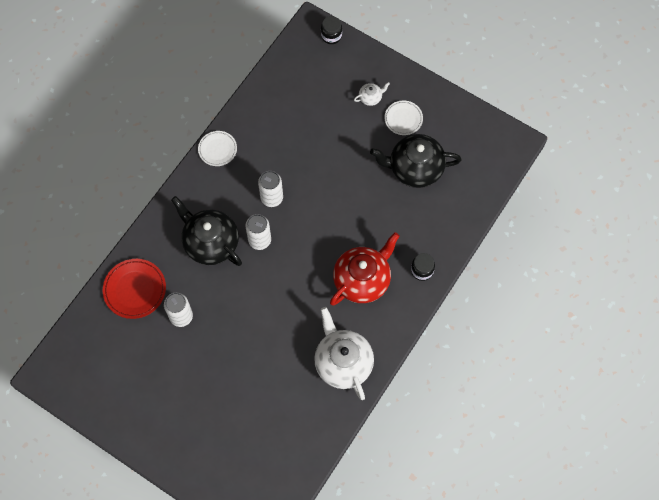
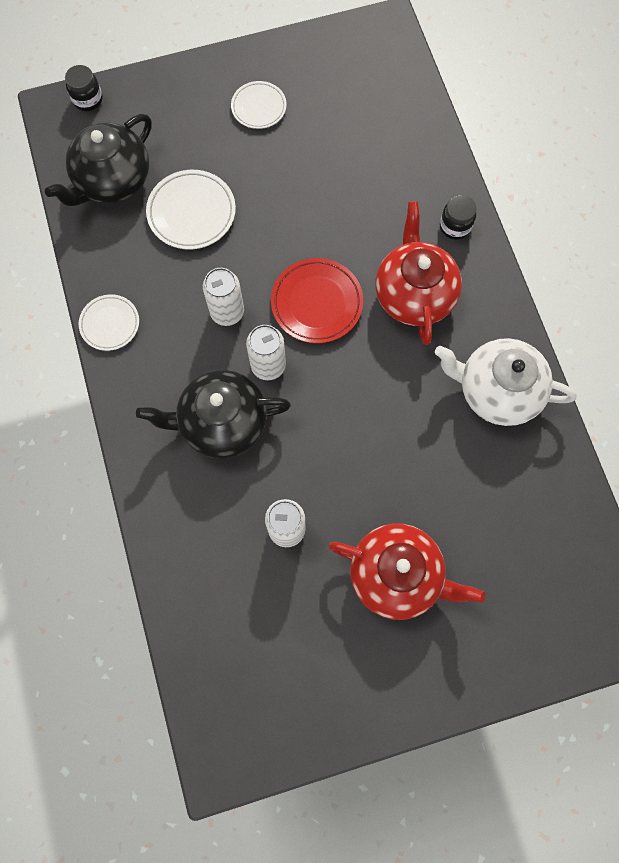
camera: 50 degrees left, 5 degrees up
(135, 290) = (203, 559): red plate -> red plate (317, 303)
(201, 387) = (397, 575): none -> red teapot
(312, 137) = (191, 212): none -> white plate
(370, 98) = (202, 119): white teapot -> none
(415, 168) = (328, 141): black teapot -> black teapot (112, 180)

